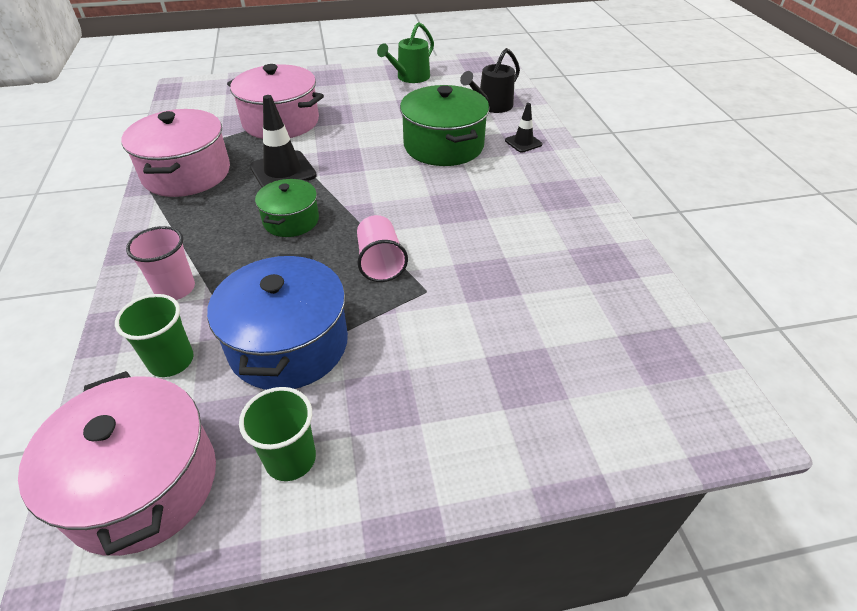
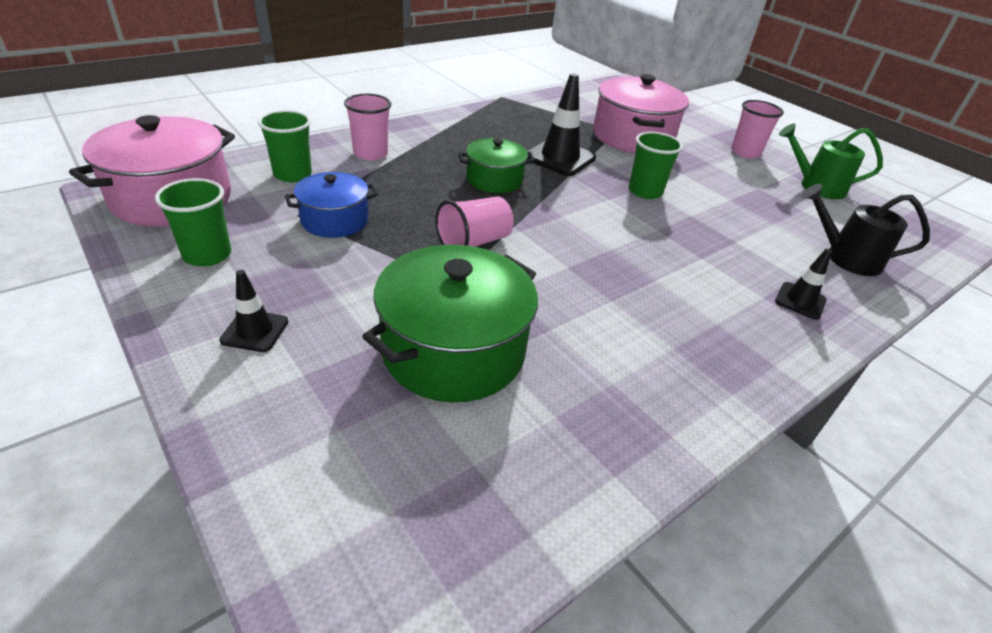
camera: 60 degrees right, 5 degrees down
(187, 173) = (511, 118): pink pot -> none
(289, 344) = (334, 220): blue pot -> blue pot, size x0.59
(346, 83) = (745, 152): none -> pink cup
(366, 149) = (645, 191): none -> green cup
(434, 434) = (255, 331): none -> black traffic cone
(443, 146) = (712, 239): green pot -> green pot (453, 350)

